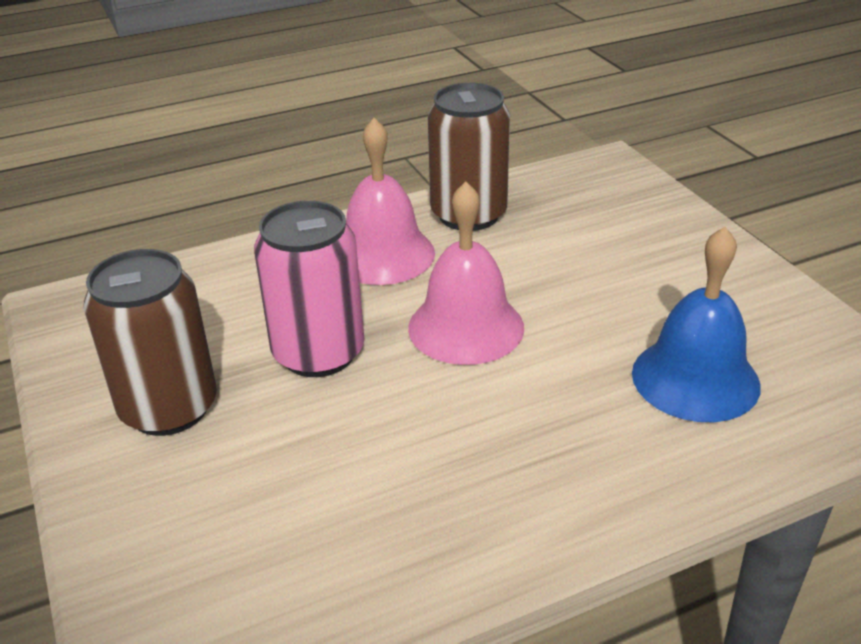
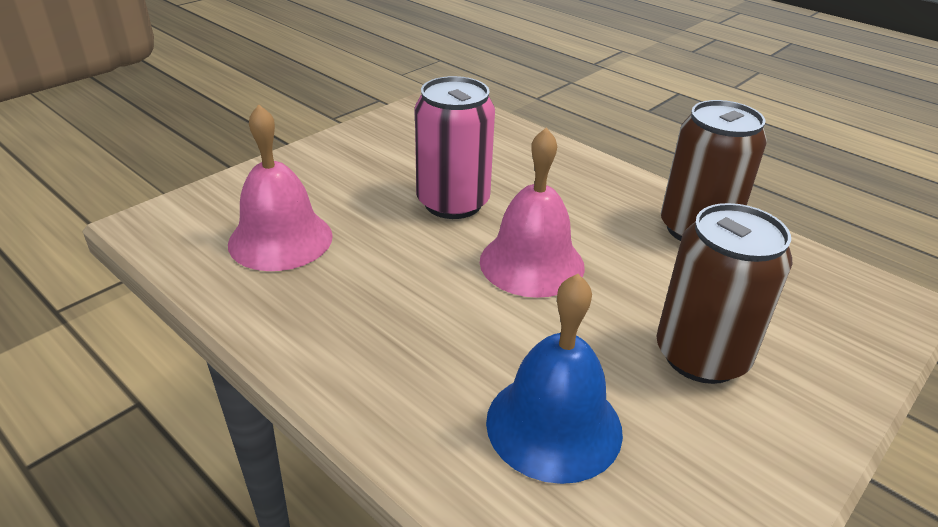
camera: 65 degrees right, 0 degrees up
(169, 408) = (365, 163): brown can -> brown can (701, 356)
(383, 254) = (595, 200): pink bell -> pink bell (280, 239)

